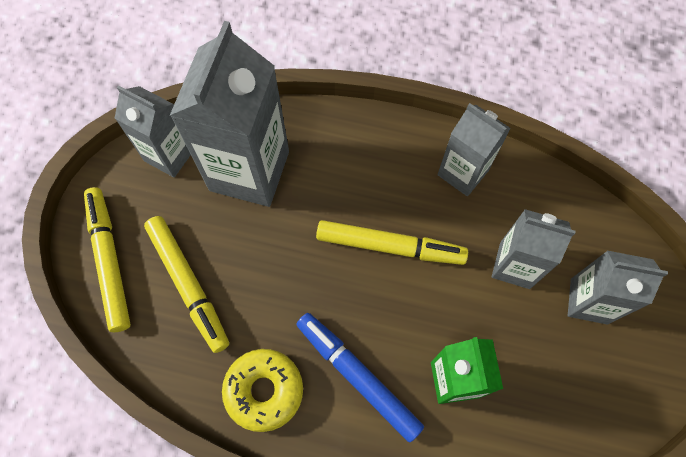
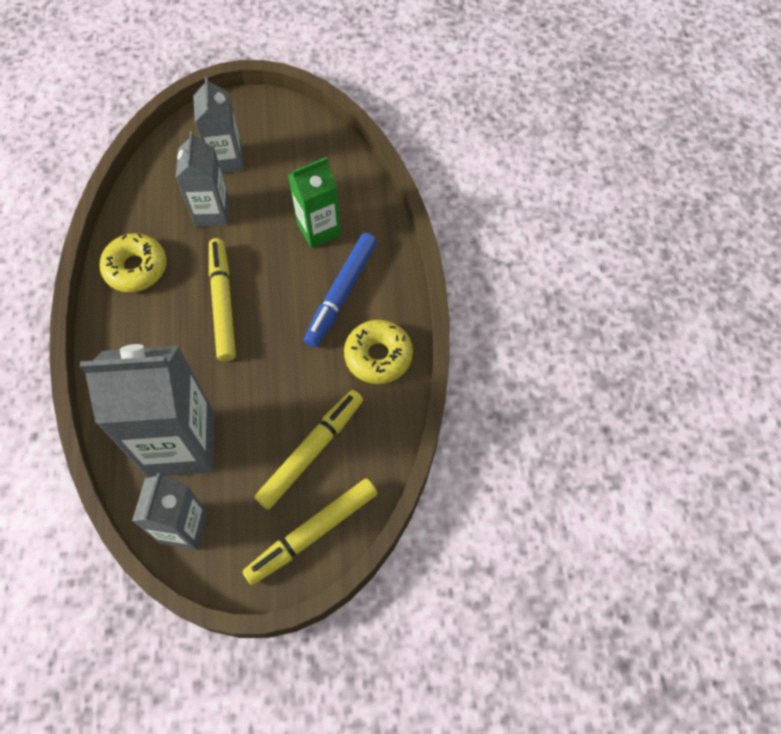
camera: 110 degrees left, 5 degrees down
(463, 172) = (136, 268): grey carton -> yellow donut

